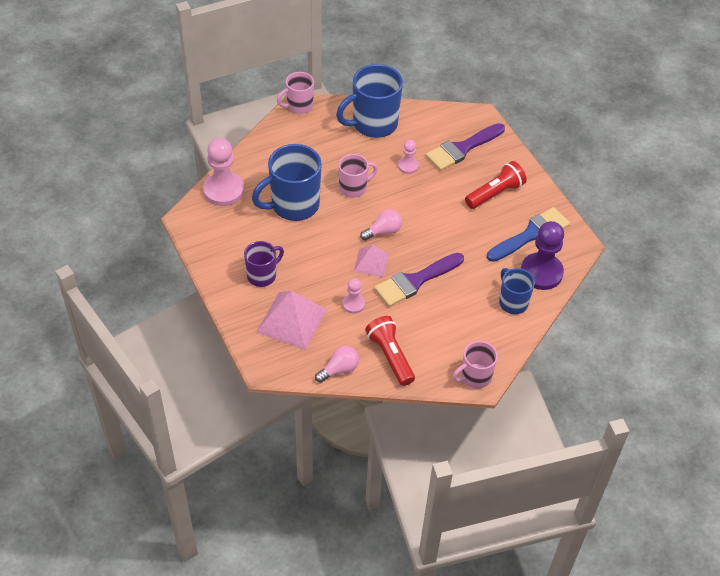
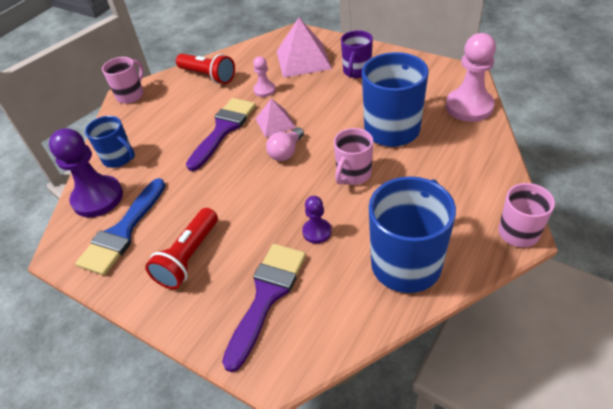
camera: 155 degrees right, 5 degrees down
(339, 369) = (241, 53): pink light bulb -> none
(408, 166) = (317, 232): pink pawn -> purple pawn

